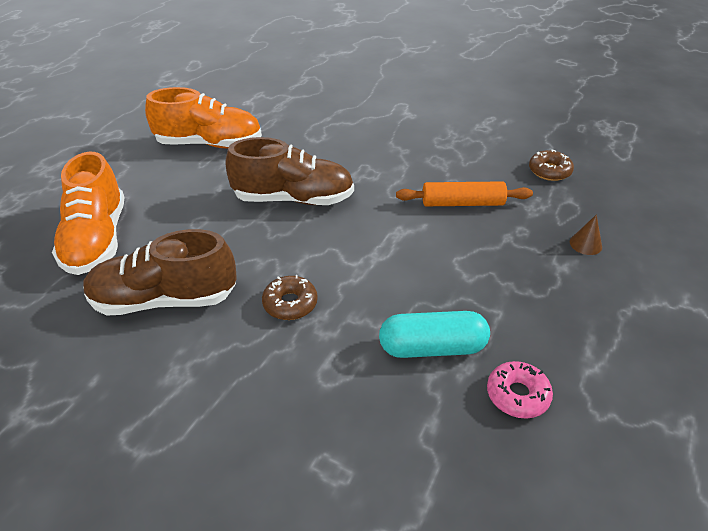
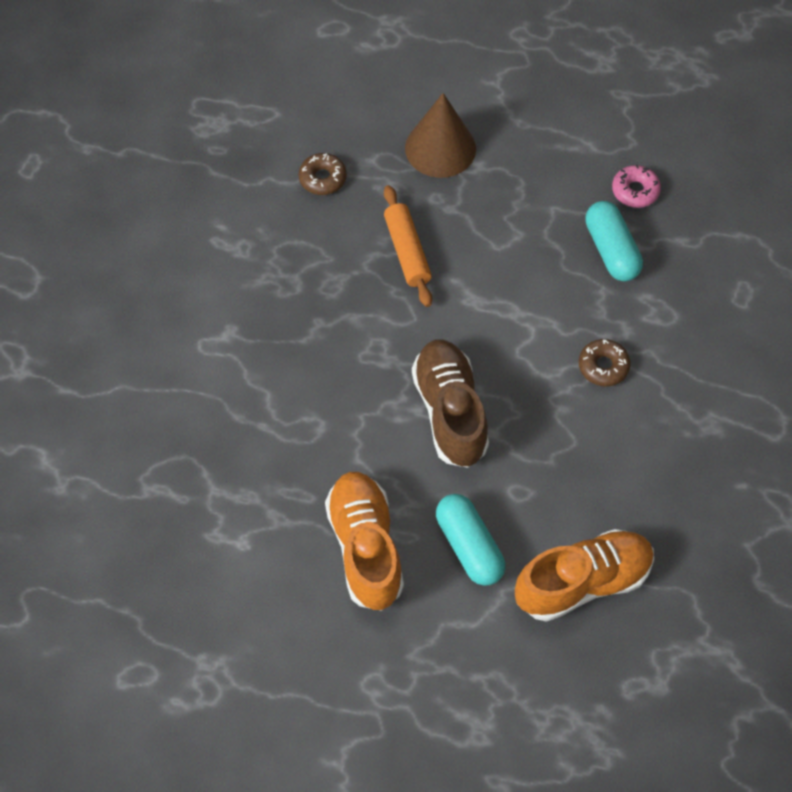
camera: 105 degrees left, 20 degrees up
(165, 300) = (638, 472): brown shoe -> none
(174, 188) = (469, 546): none -> turquoise capsule
(585, 244) = (440, 148): brown cone -> brown cone, size x2.36

